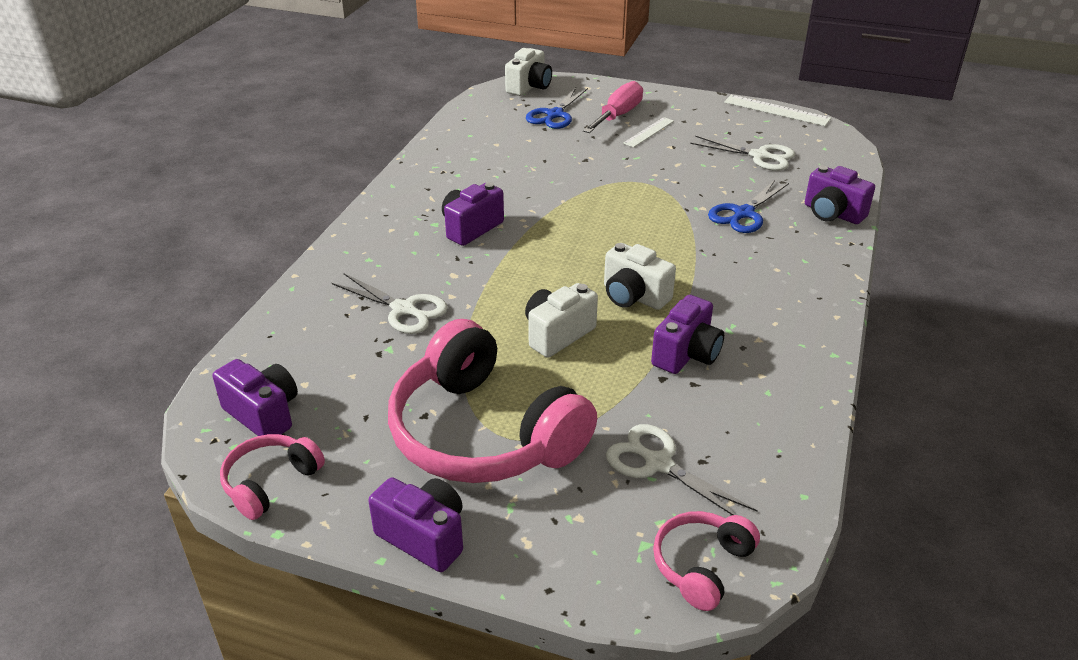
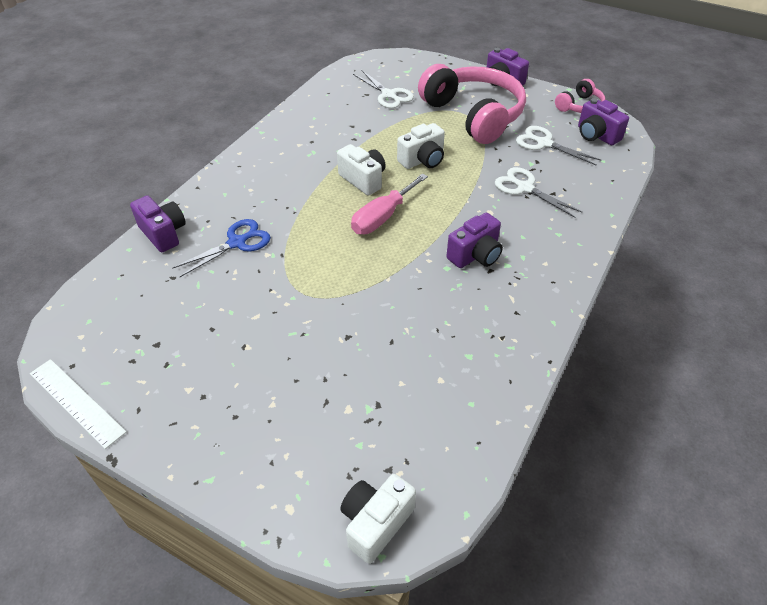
camera: 170 degrees left, 10 degrees up
(554, 115) = (357, 435): blue scissors -> none
(618, 115) = (278, 420): pink screwdriver -> pink screwdriver (382, 217)
(649, 132) = (257, 377): white ruler -> none
(686, 354) = (347, 140): purple camera -> none
(701, 565) = (386, 63): pink headphones -> none
(759, 156) = (165, 316): white scissors -> white scissors (544, 143)

